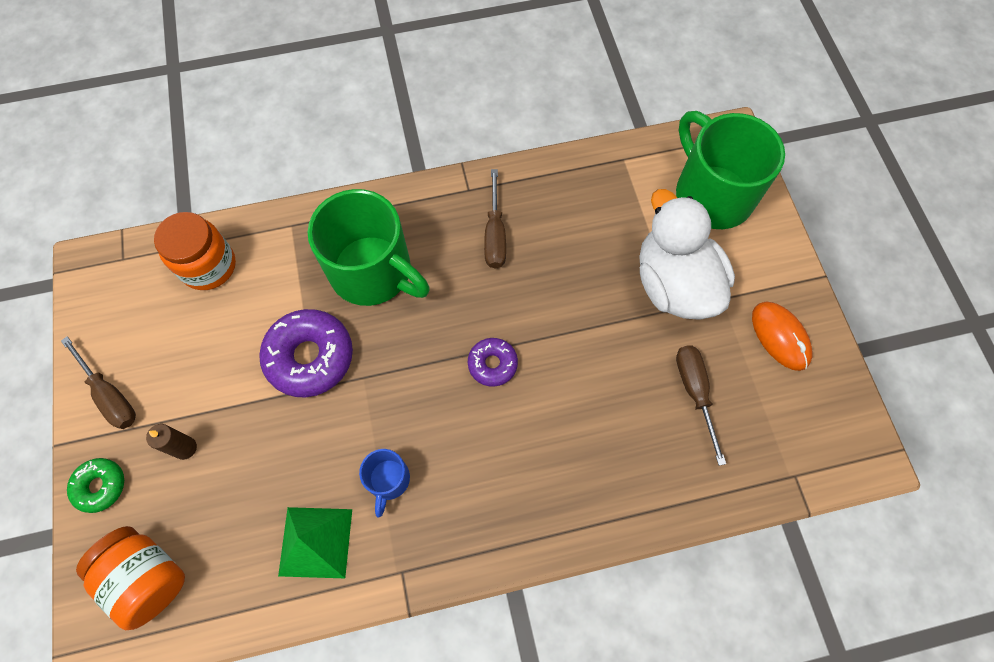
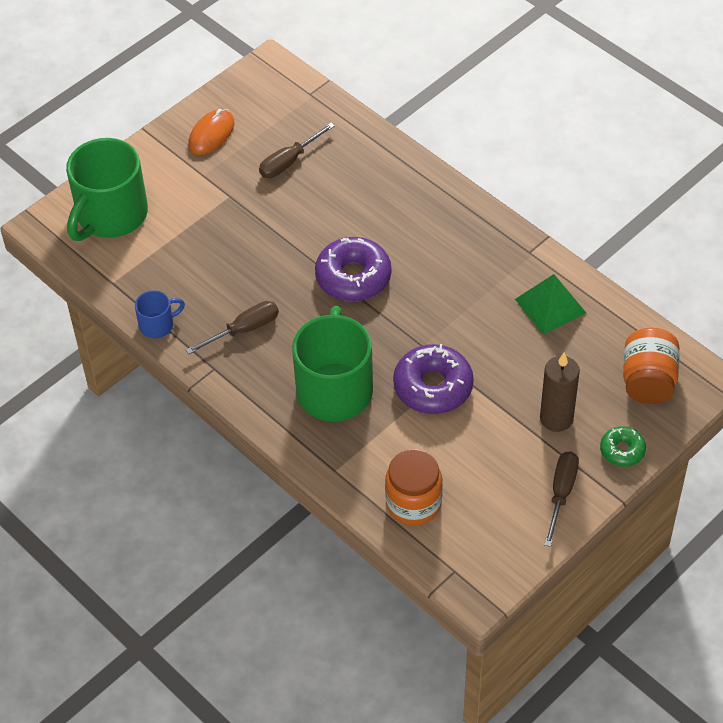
camera: 120 degrees left, 15 degrees down
(185, 448) = (556, 418): brown candle -> brown candle, size x1.69
(388, 480) = (480, 290): blue mug -> blue mug (158, 325)
(492, 364) = (353, 277): purple donut -> purple donut, size x1.80
(674, 284) = (210, 205): white duck -> none

